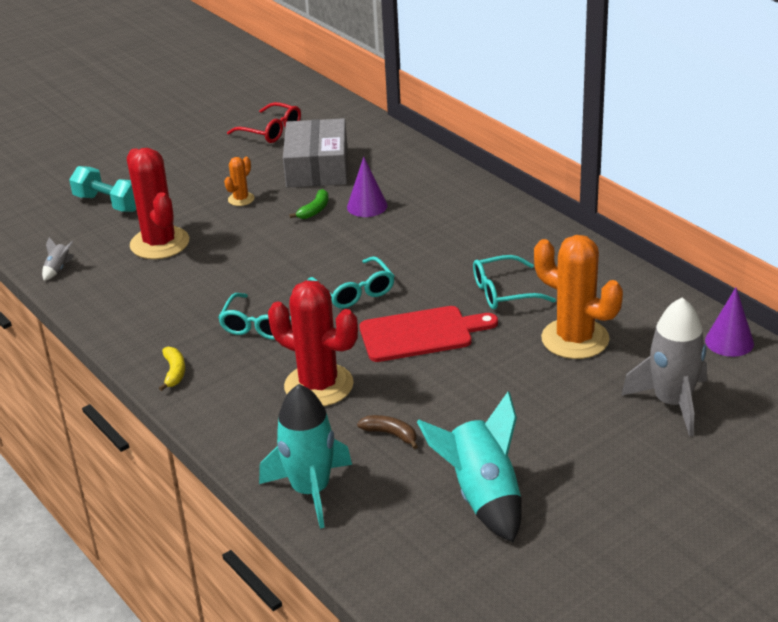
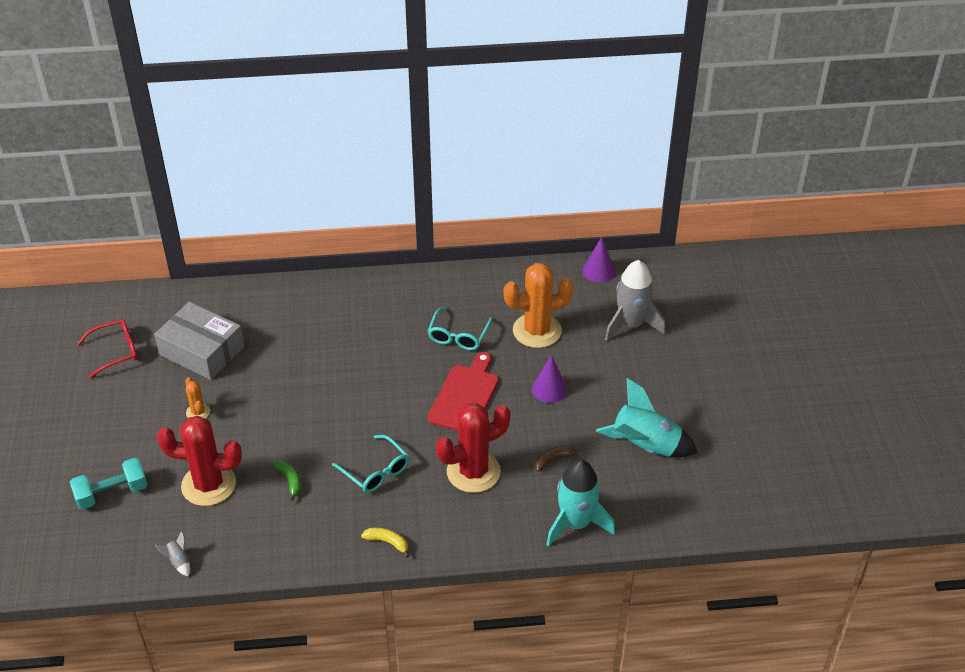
camera: 60 degrees left, 10 degrees up
(314, 210) = (260, 379): green banana -> green banana (290, 481)
(355, 292) = (386, 405): turquoise glasses -> none
(367, 206) = (286, 349): purple cone -> purple cone (549, 389)

